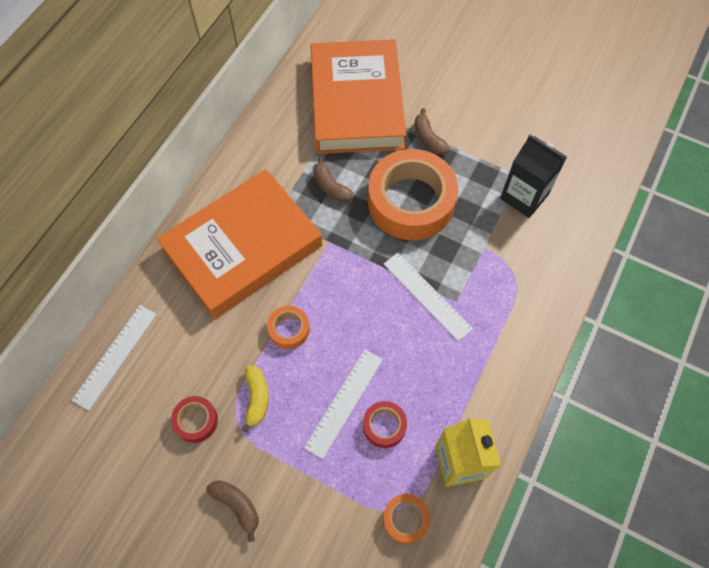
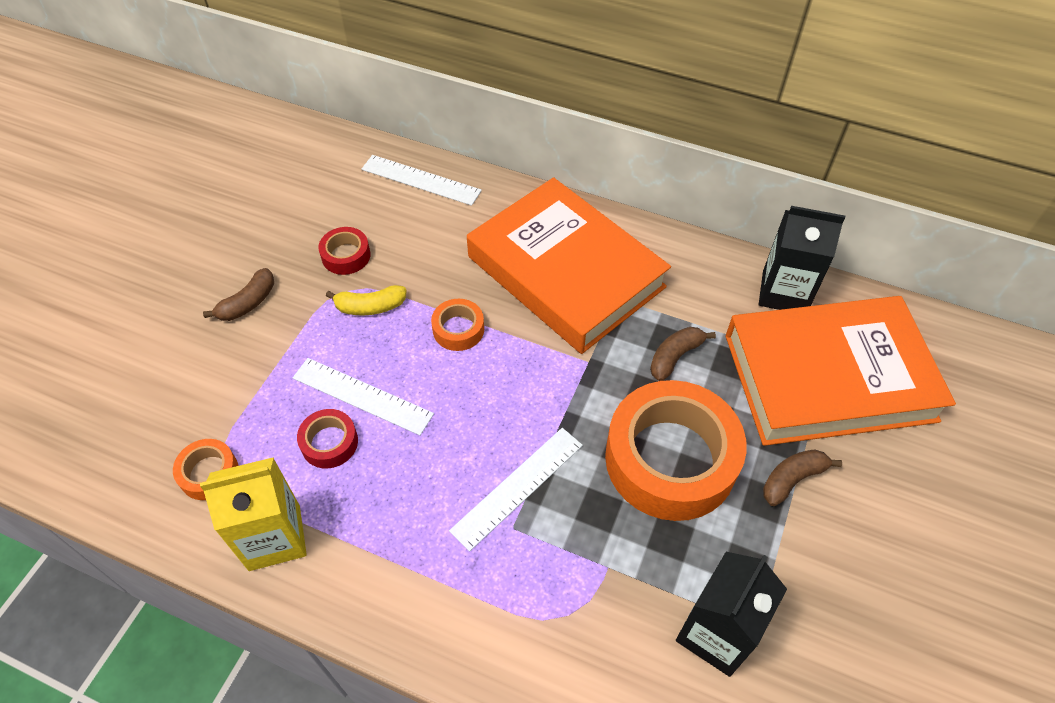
camera: 85 degrees right, 10 degrees down
(284, 112) = (784, 292): none -> black carton

